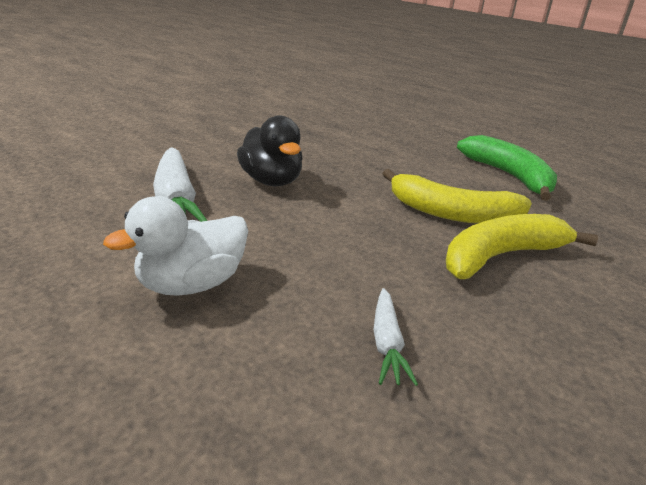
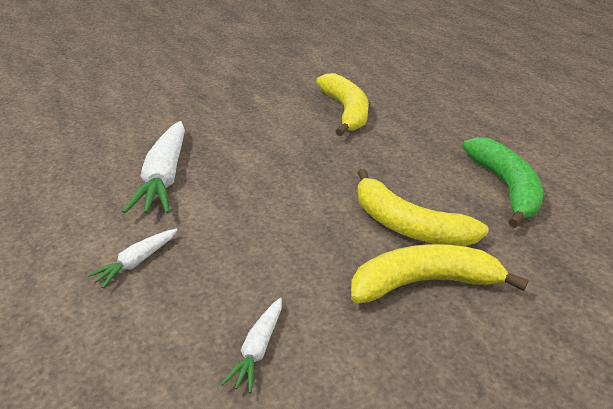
camera: 20 degrees right, 5 degrees up
(192, 284) = (137, 262): white duck -> white carrot
(272, 181) = (257, 164): black duck -> none
(329, 133) = (346, 111): none -> yellow banana

